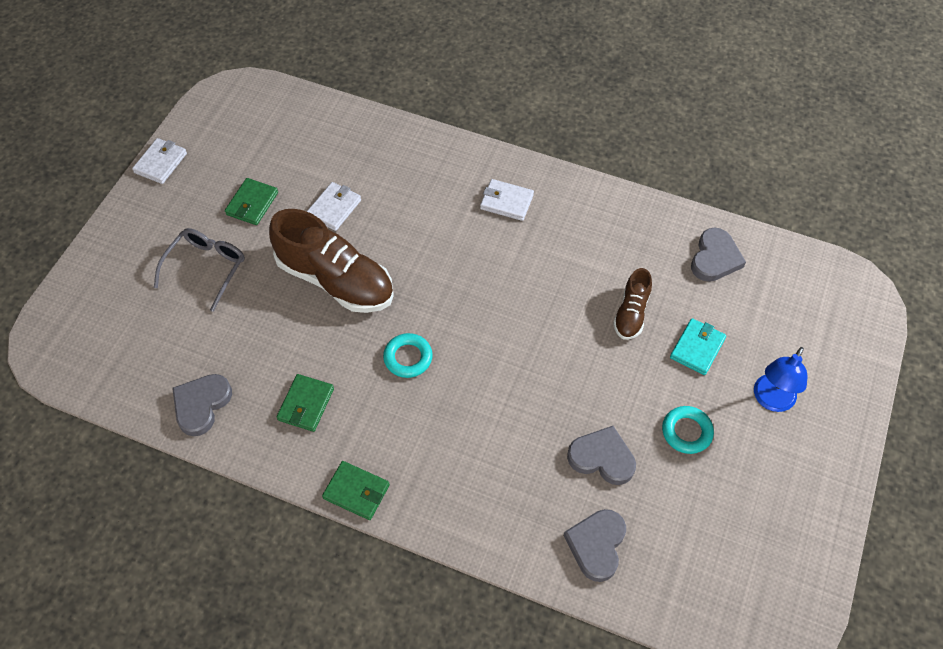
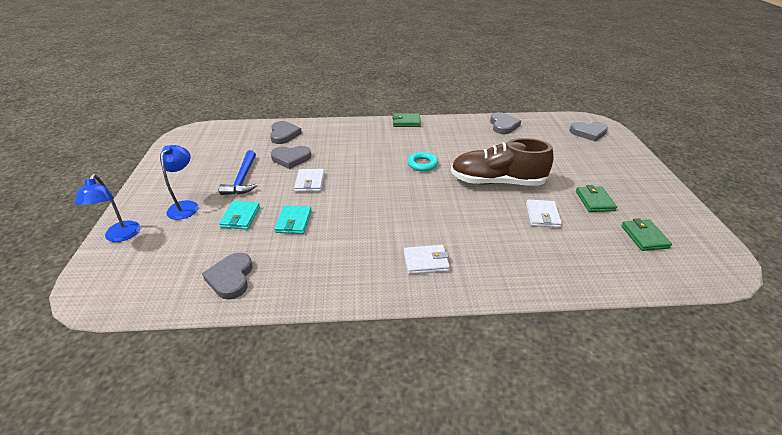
camera: 155 degrees right, 20 degrees down
(93, 326) = (588, 133): none -> grey heart
(161, 163) = (681, 203): white wallet -> white wallet (310, 182)
(206, 268) = (572, 166): grey glasses -> none
(306, 404) = (456, 137): green wallet -> green wallet (644, 237)
(631, 313) = (293, 222): brown shoe -> turquoise wallet
(686, 432) = (243, 179): turquoise ring -> blue hammer
(850, 372) = (120, 236): none -> blue lamp

